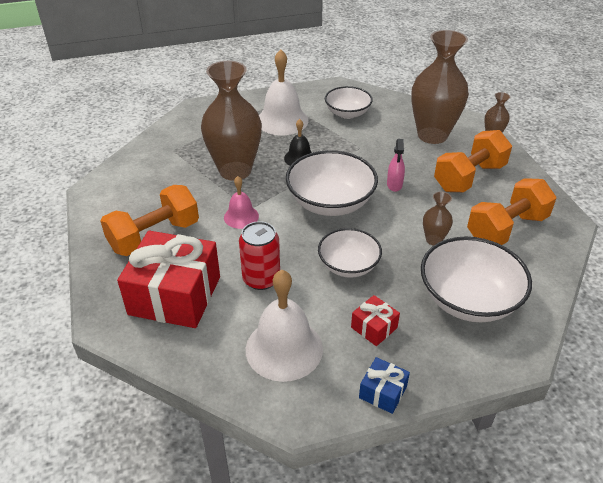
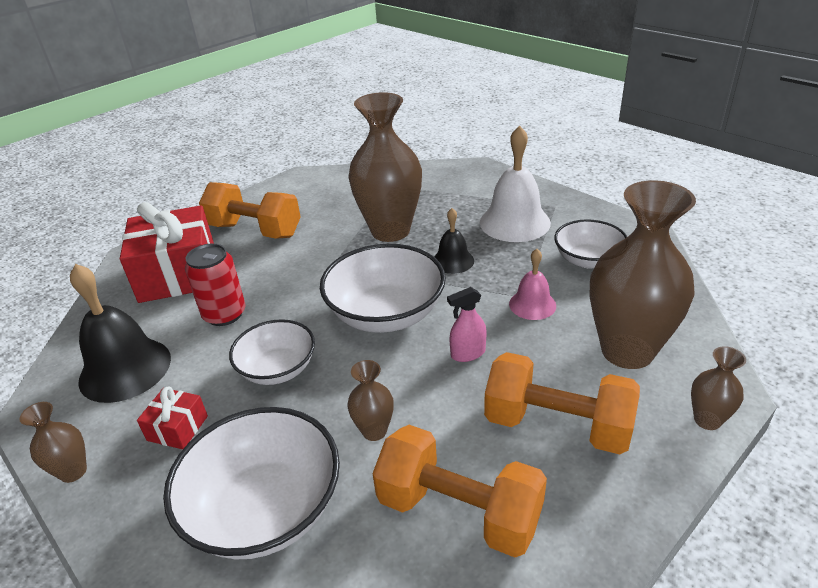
camera: 65 degrees right, 5 degrees down
(241, 216) = (316, 264): pink bell -> pink bell (532, 304)
(284, 348) = (125, 369): white bell -> black bell
(383, 392) = (73, 472): blue gift -> brown vase

